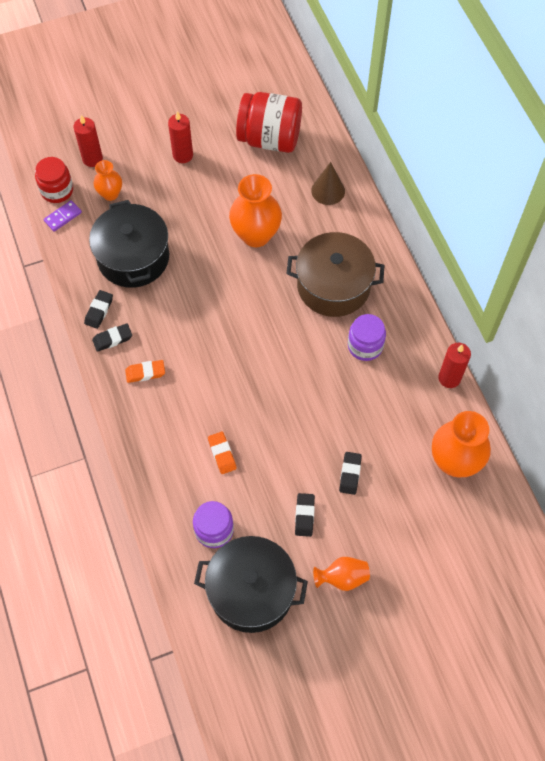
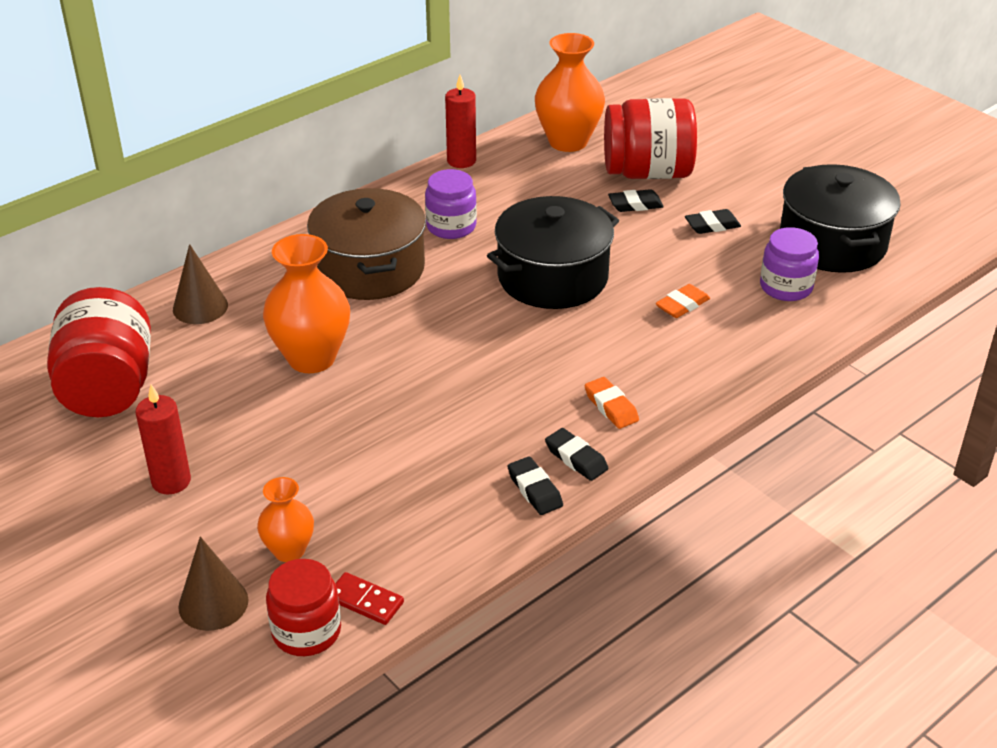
camera: 110 degrees left, 25 degrees down
(63, 217) = (365, 601): purple domino -> red domino
(92, 159) = (213, 603): red candle -> brown cone
(99, 311) = (534, 490): black eraser -> black eraser turned 60 degrees clockwise
(133, 257) = (412, 480): black pot -> black pot (552, 277)
(342, 577) = (762, 187): orange vase -> none
(391, 501) = (647, 172): none -> red jar

